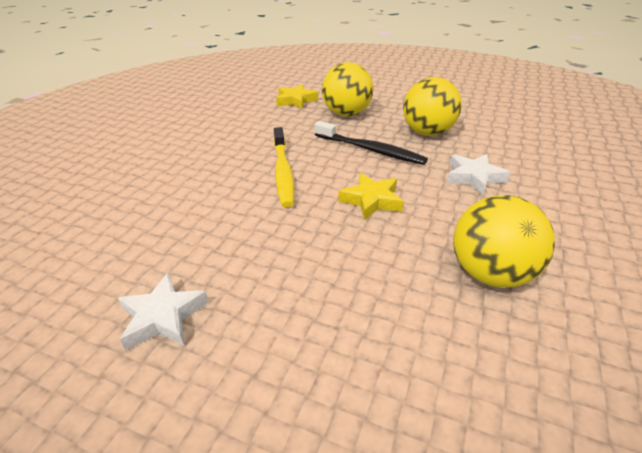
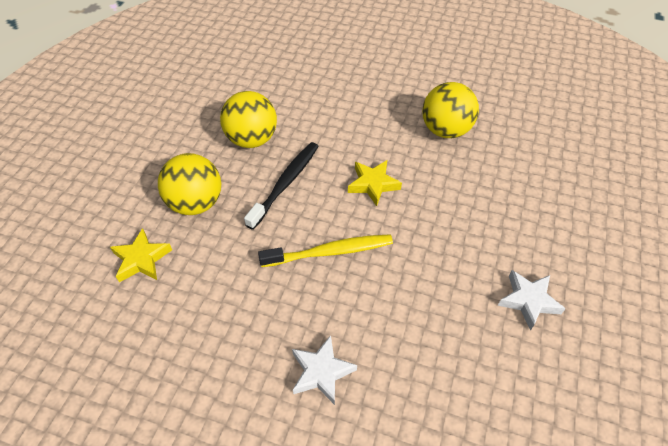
camera: 95 degrees left, 15 degrees up
(474, 177) = (334, 120): white star -> white star (321, 372)

